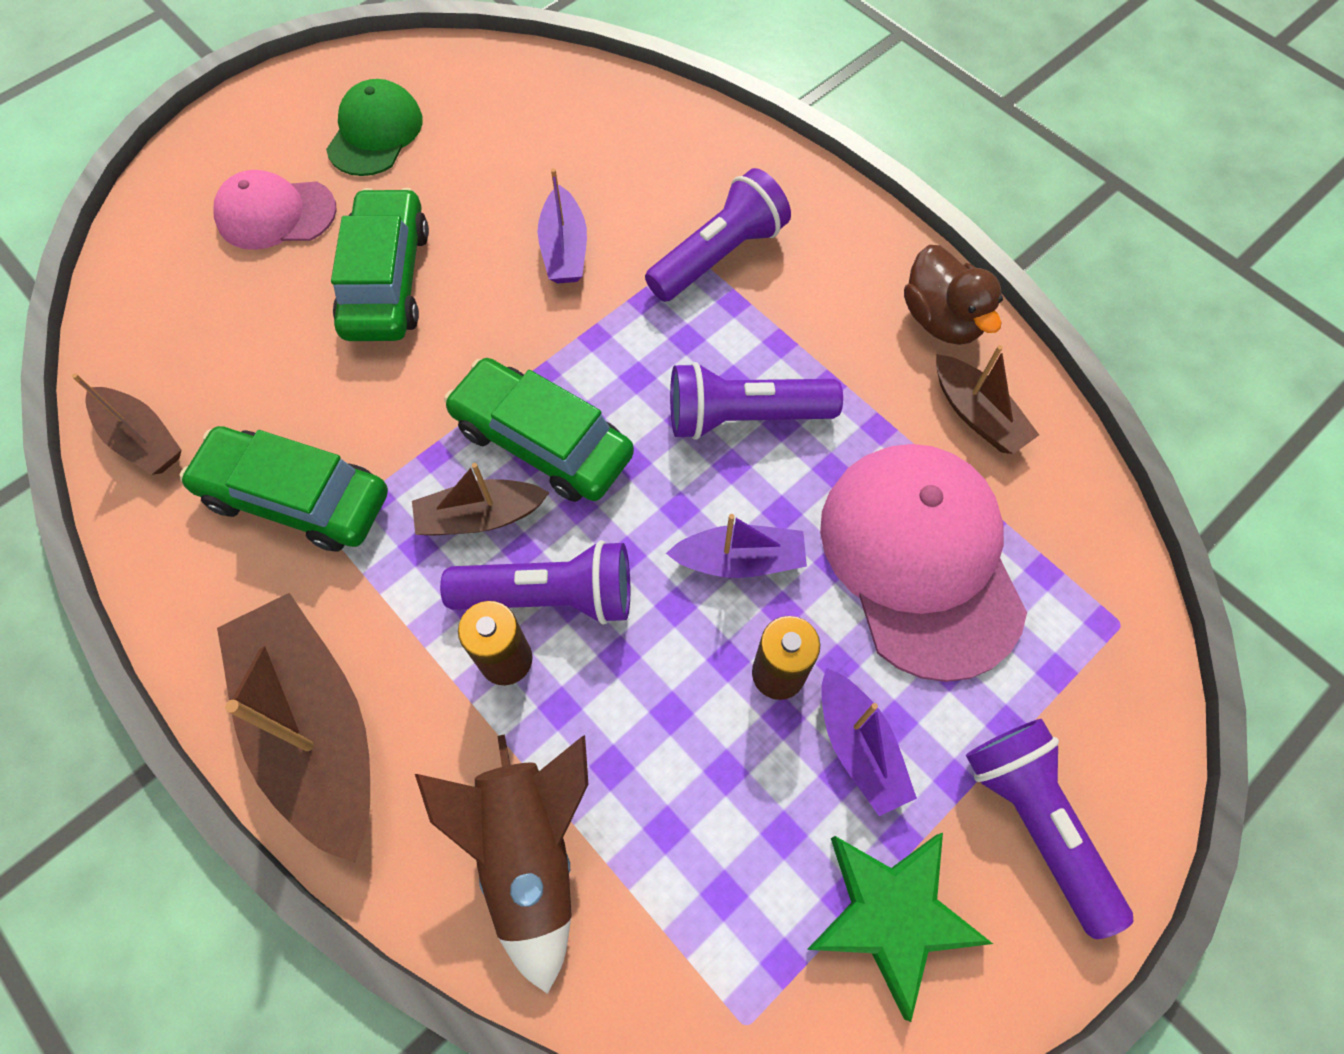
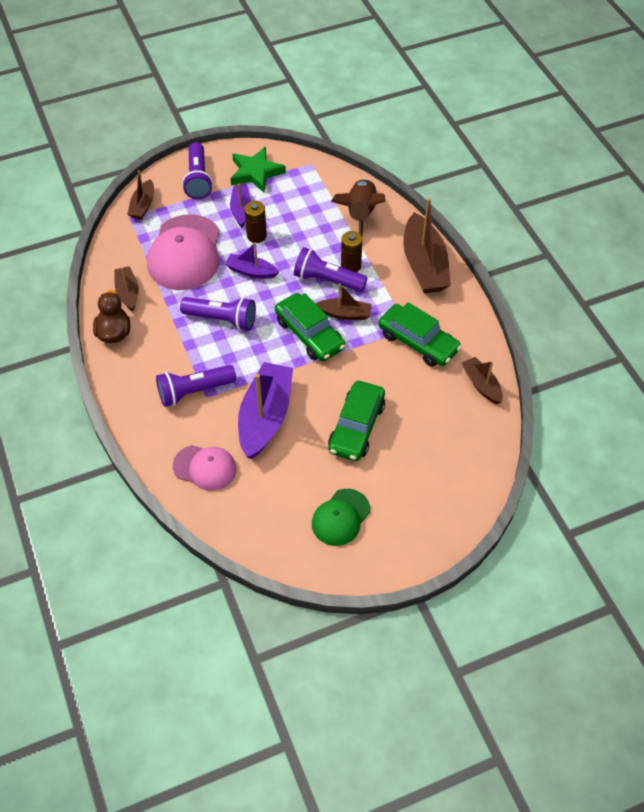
camera: 160 degrees left, 10 degrees down
(276, 214) = (405, 482): pink cap -> pink cap (205, 468)
(564, 249) = (265, 417): purple boat -> purple boat, size x1.86
(1114, 671) = (143, 205): none -> brown boat

